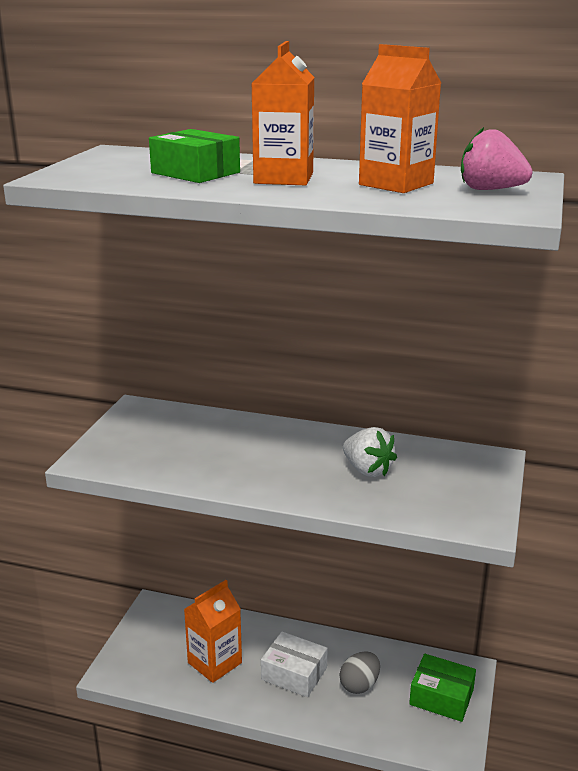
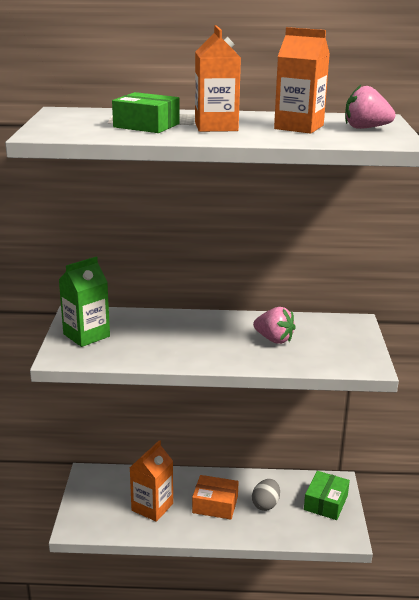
camera: 15 degrees left, 0 degrees up
(133, 436) = (86, 335): none -> green carton
(294, 673) = (215, 504): white box -> orange box
(367, 470) = (274, 339): white strawberry -> pink strawberry
(441, 697) = (326, 502): green box -> green box turned 75 degrees counterclockwise

